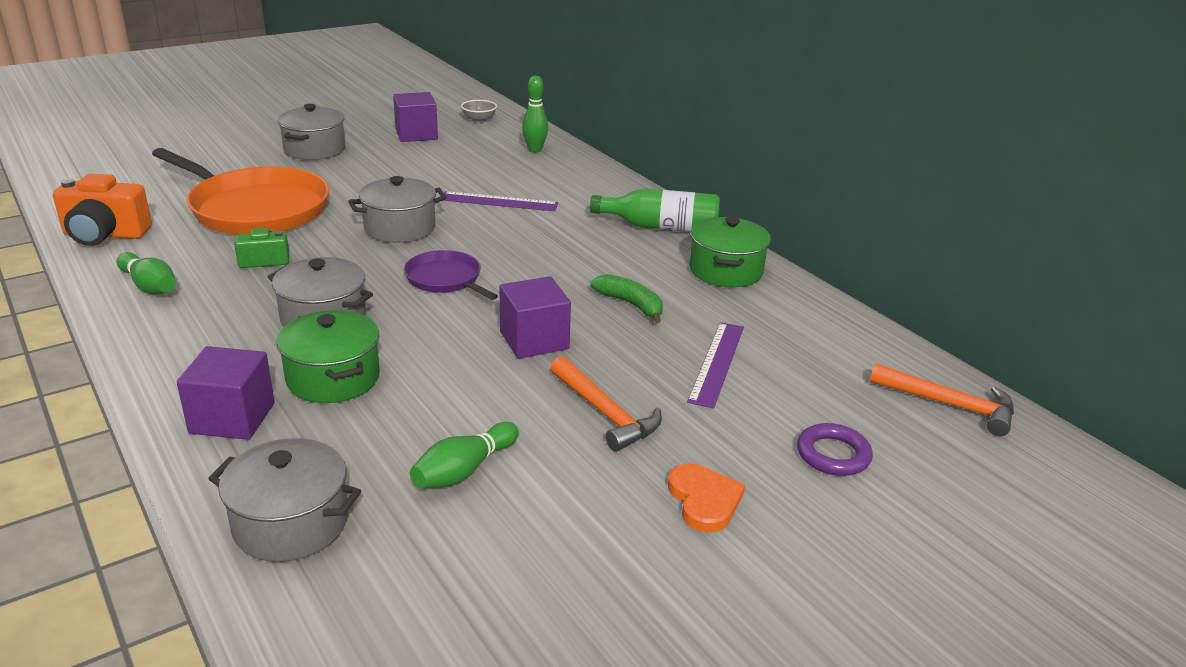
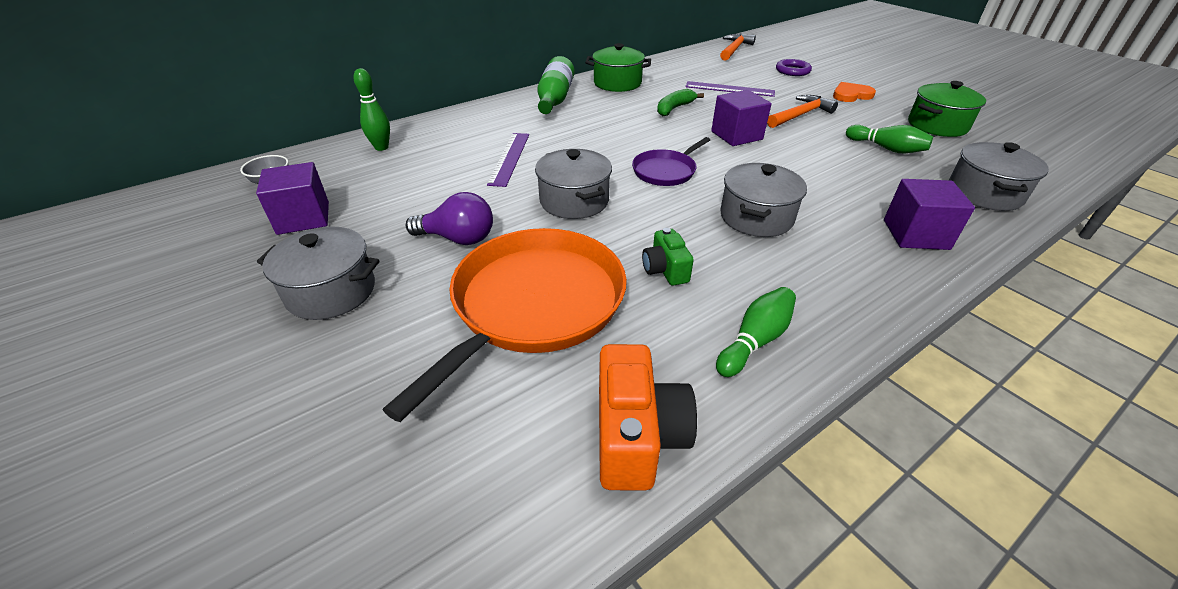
camera: 90 degrees left, 10 degrees up
(333, 378) = (834, 201): green pot -> green pot (937, 125)
(359, 183) = (458, 238): none -> purple light bulb

